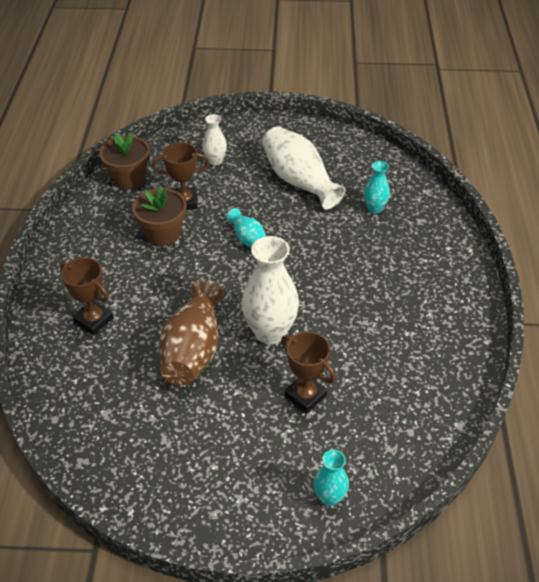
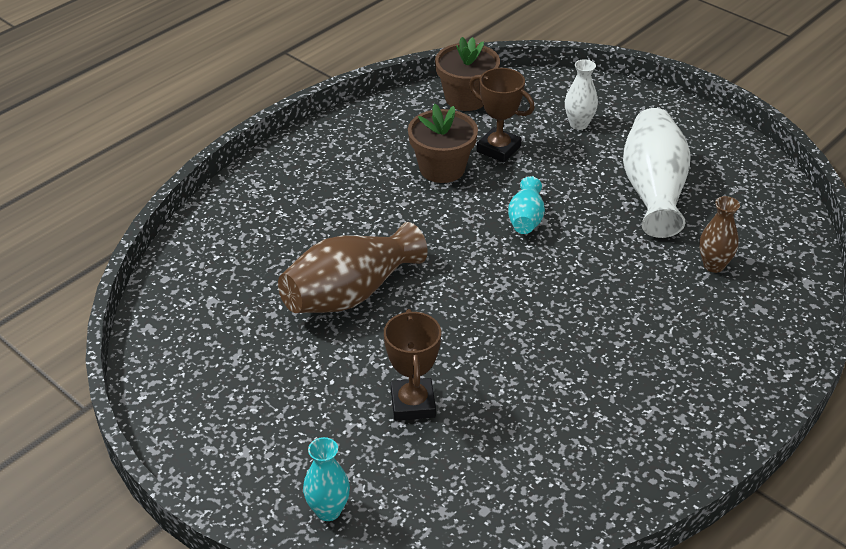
camera: 40 degrees right, 5 degrees down
(93, 320) = (289, 213): brown trophy -> none
(270, 332) = (445, 323): white vase -> none
(374, 208) = (713, 265): turquoise vase -> brown vase

